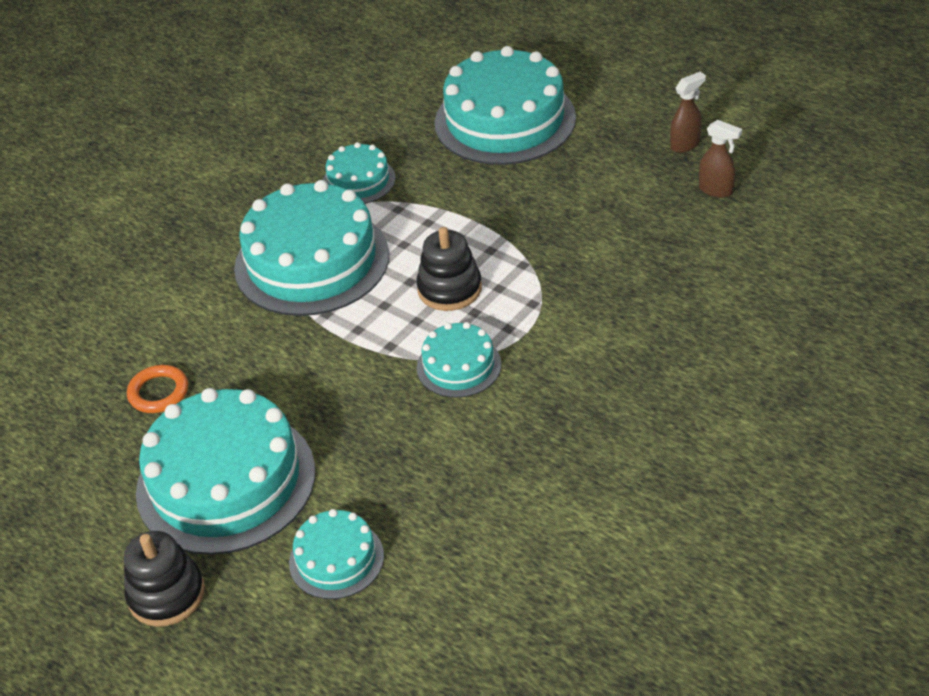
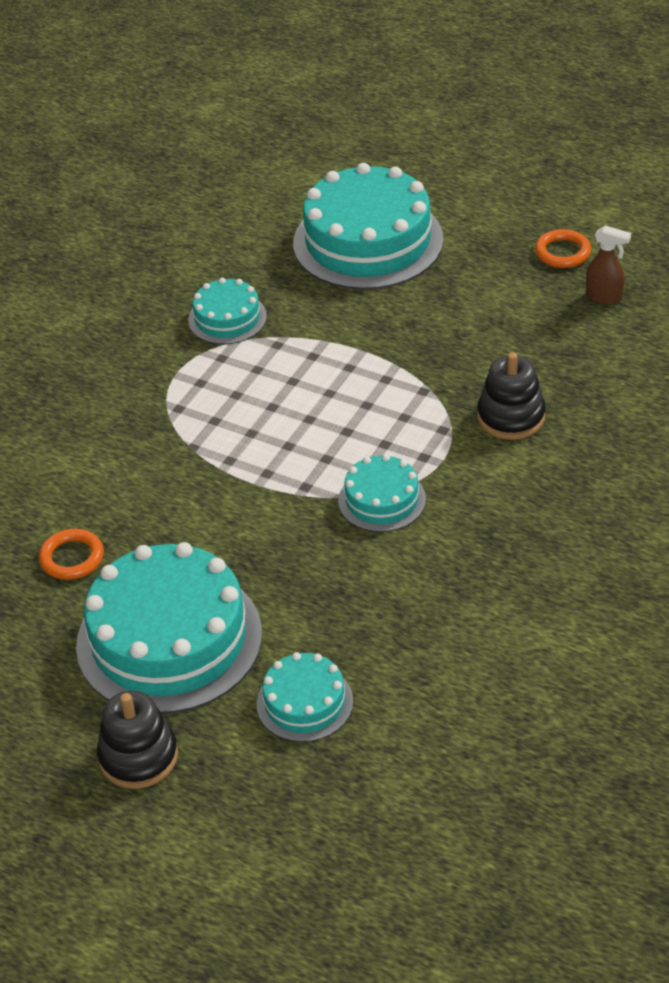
camera: 10 degrees left, 0 degrees up
(312, 261) = (199, 407): turquoise cake -> none
(449, 289) = (353, 423): black stacking toy -> black stacking toy (511, 417)
(685, 144) = (562, 252): brown spray bottle -> orange ring

